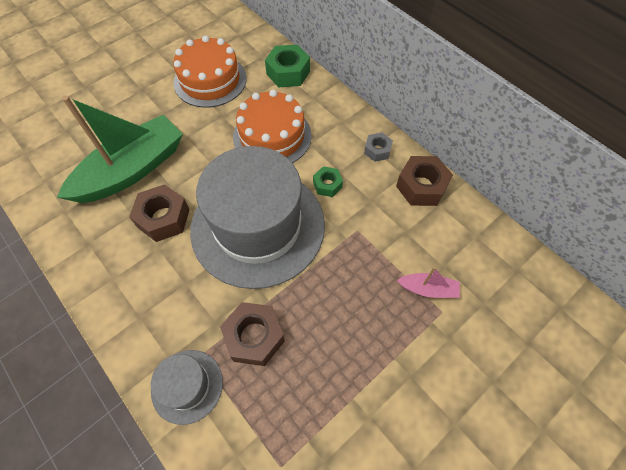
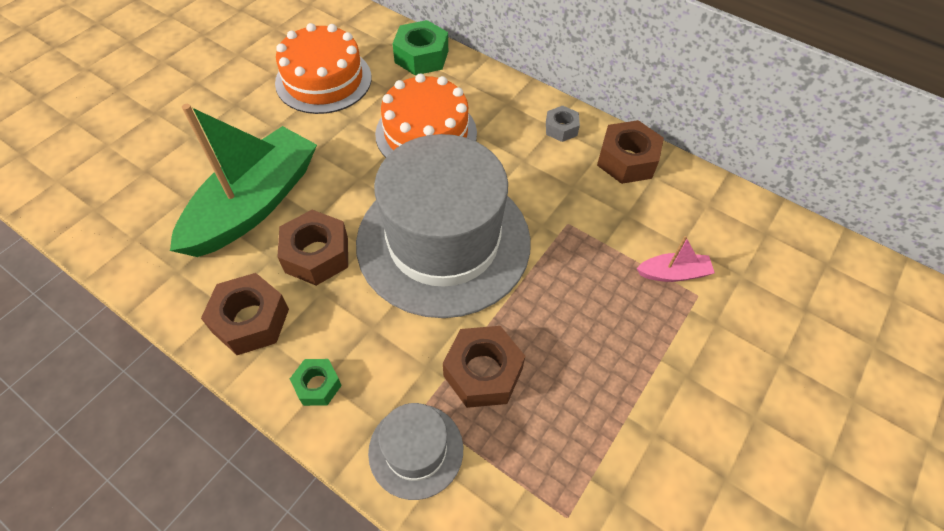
camera: 15 degrees left, 5 degrees down
(103, 259) = (251, 320): none -> brown nut
(327, 185) = (514, 178): green nut -> green nut (317, 385)

